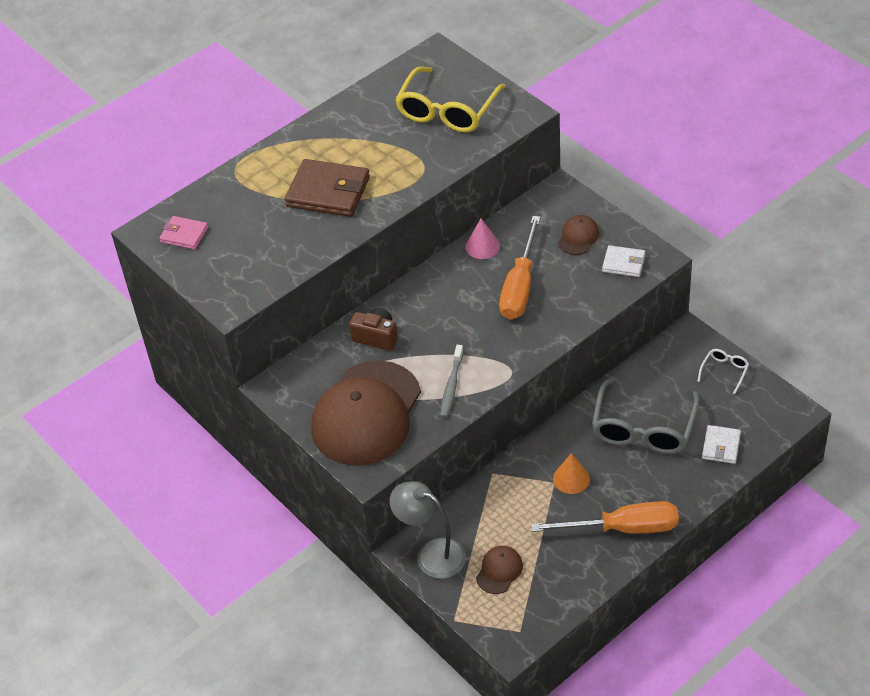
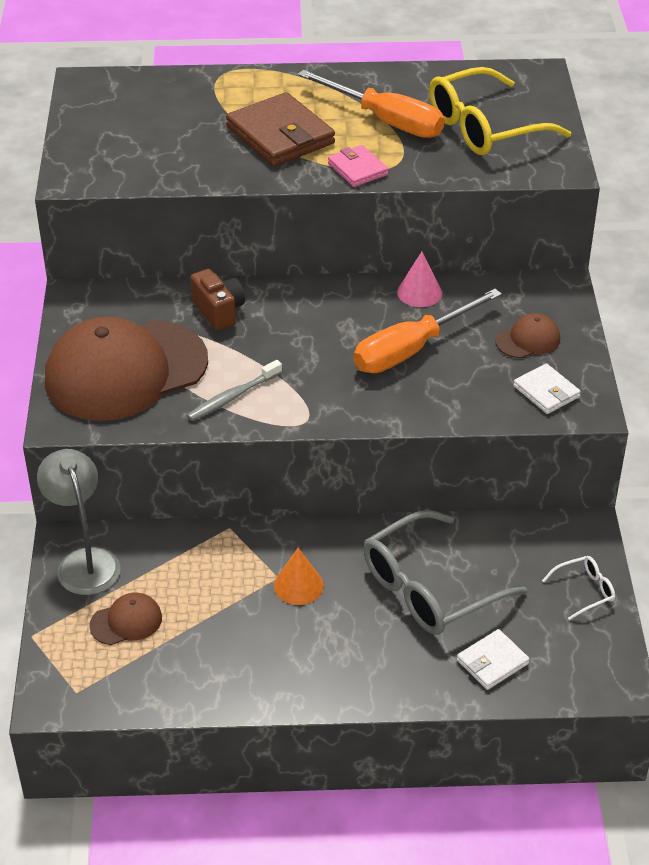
camera: 35 degrees right, 5 degrees down
(184, 235) = (110, 101): pink wallet -> pink wallet (357, 169)
(623, 528) = (293, 669): orange screwdriver -> orange screwdriver (386, 121)

